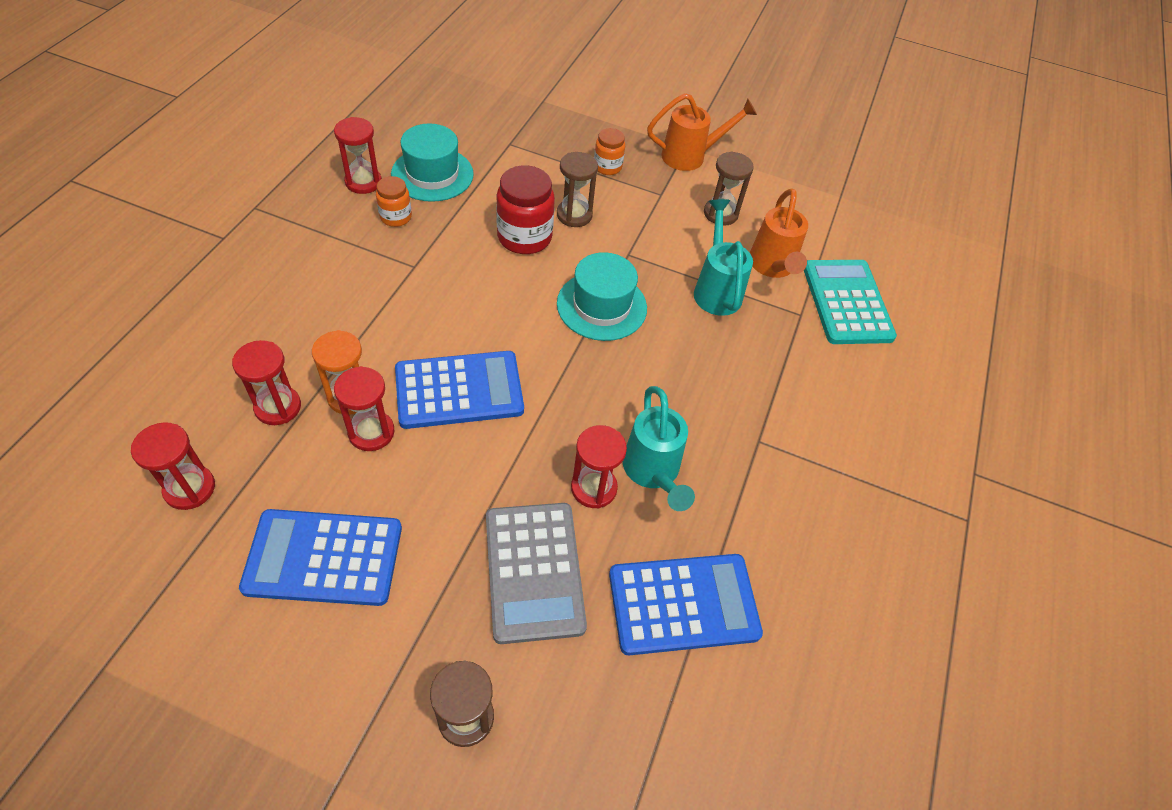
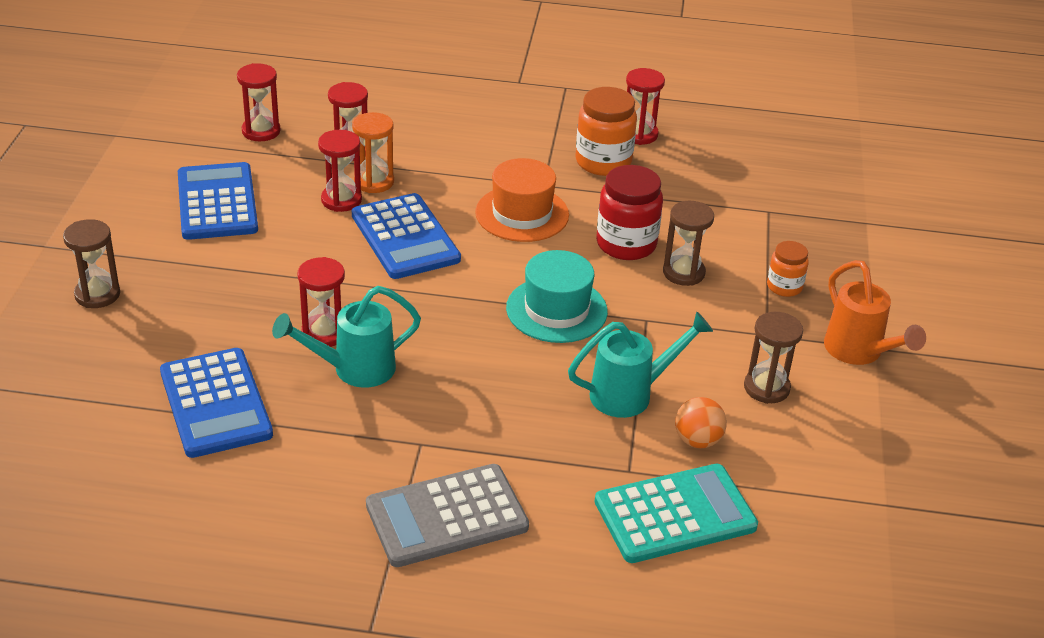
camera: 80 degrees right, 15 degrees down
(396, 217) = (603, 162): orange jar -> orange jar, size x1.74
(432, 174) = (680, 171): turquoise hat -> none
(454, 293) = (522, 214): none -> orange hat
(534, 571) = (229, 310): grey calculator -> grey calculator (446, 516)
(772, 267) = (697, 440): orange watering can -> orange ball

